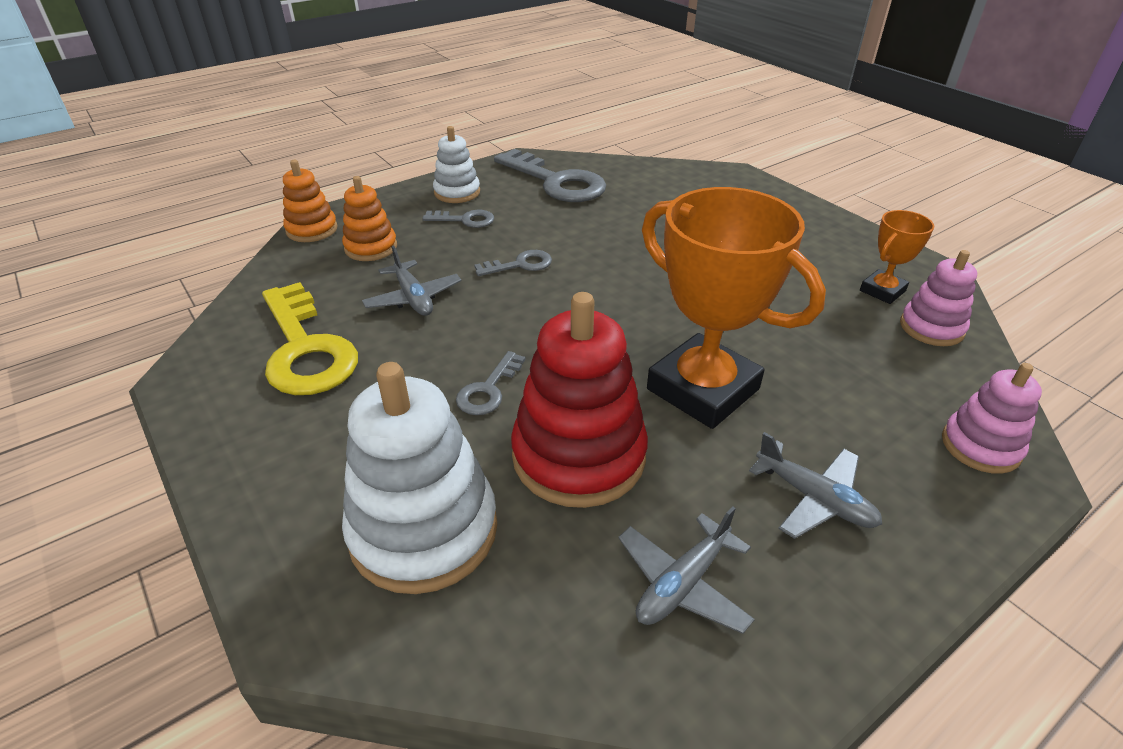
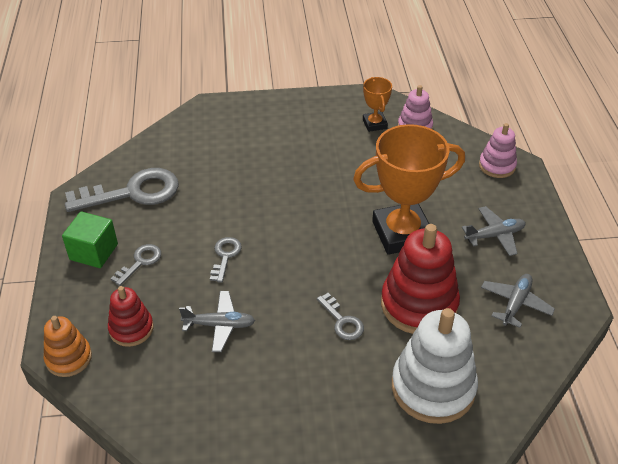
camera: 60 degrees left, 5 degrees up
(305, 349) = (235, 401): yellow key -> none
(371, 248) = (131, 329): orange stacking toy -> red stacking toy
(457, 192) = (94, 252): white stacking toy -> green cube
(682, 583) = (515, 304): grey plane -> grey plane turned 135 degrees counterclockwise

